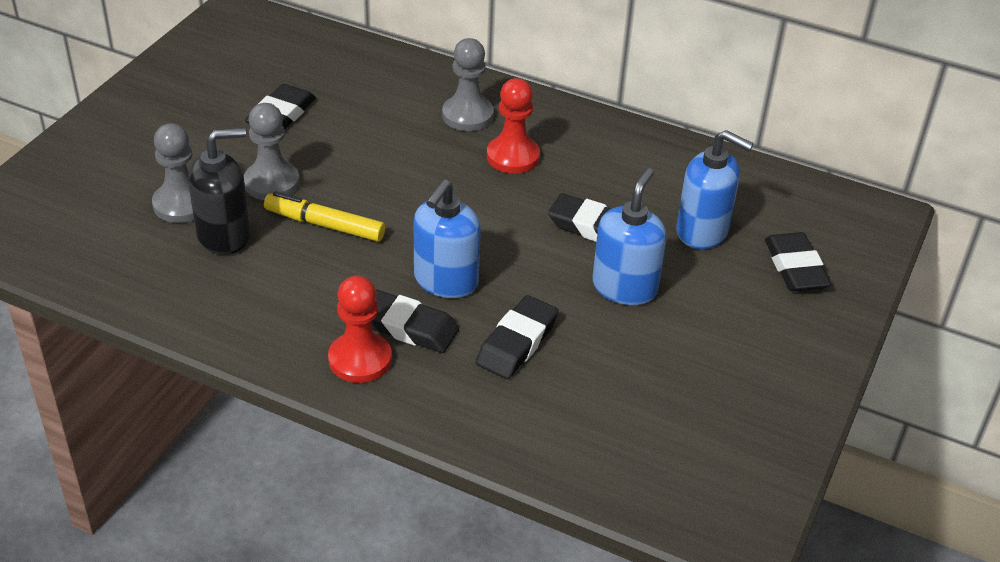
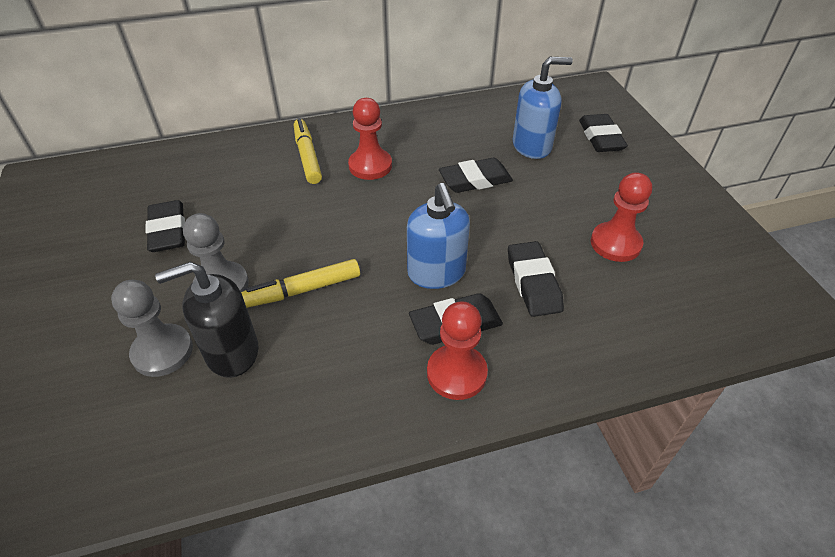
camera: 40 degrees left, 5 degrees up
(224, 235) = (231, 352): black soap dispenser -> black soap dispenser turned 135 degrees counterclockwise
(467, 115) = (307, 156): grey pawn -> yellow marker
(624, 287) = (540, 204): blue soap dispenser -> none
(645, 365) = (615, 243): none -> red pawn
(795, 267) = (601, 138): black eraser -> black eraser turned 45 degrees clockwise

